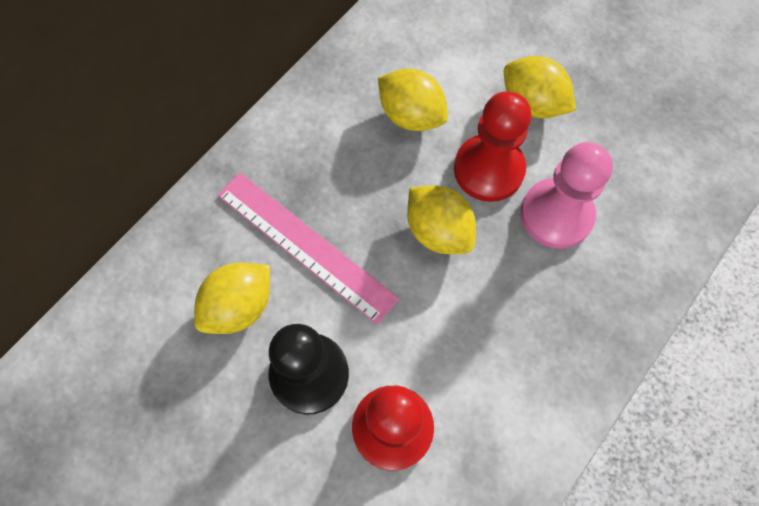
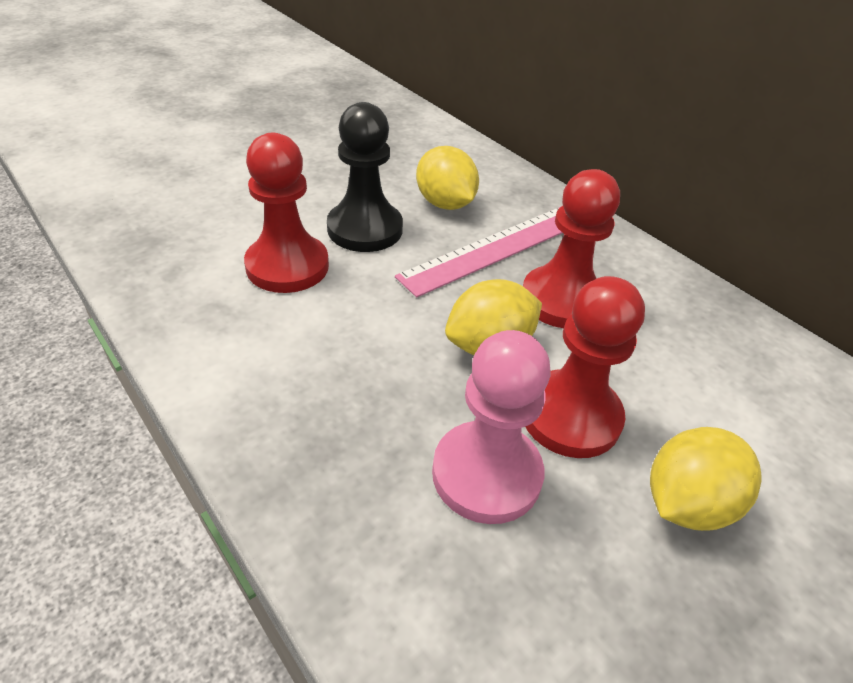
camera: 100 degrees right, 25 degrees down
(363, 183) = (562, 300): none -> red pawn
(411, 115) = (657, 359): yellow lemon -> none

